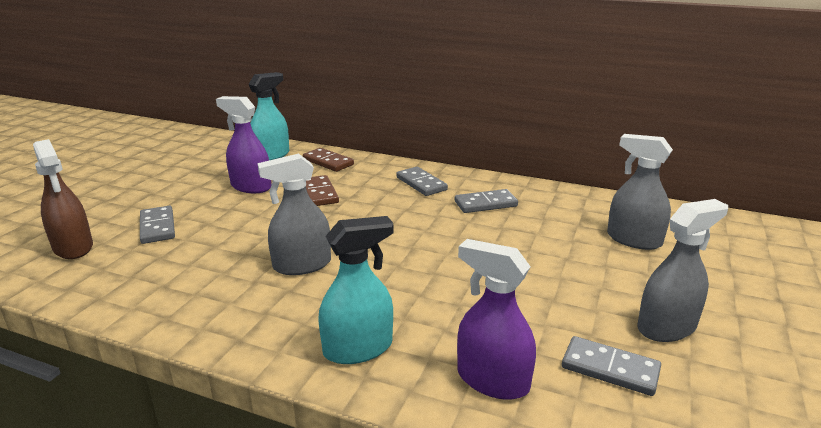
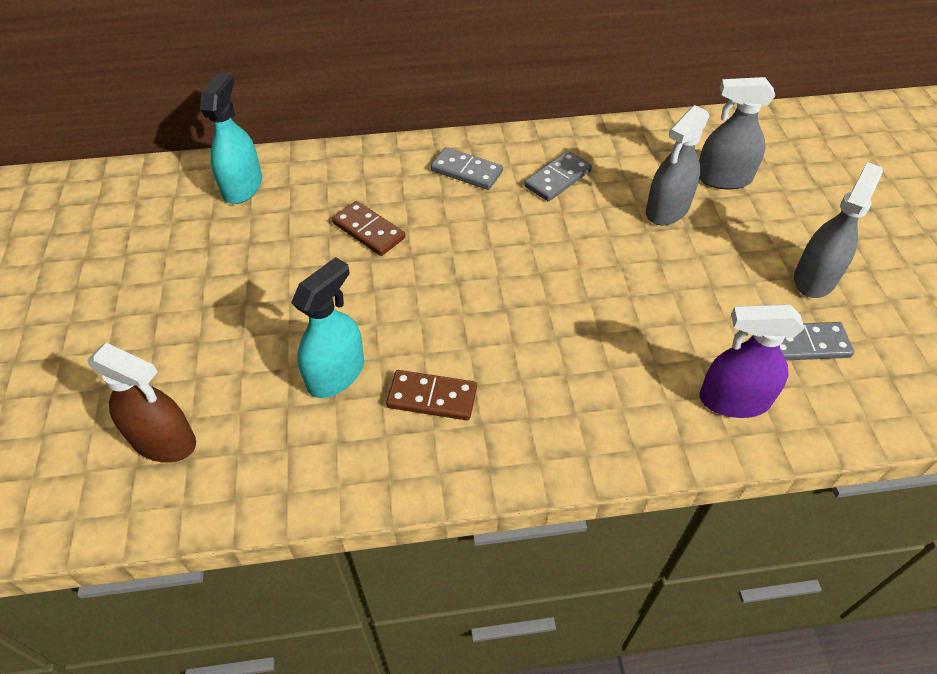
camera: 30 degrees left, 25 degrees up
(157, 227) = (232, 364): grey domino -> none
(251, 187) = (275, 252): purple spray bottle -> none
(302, 265) = (455, 346): grey spray bottle -> grey spray bottle (667, 209)
(328, 162) = (326, 173): brown domino -> brown domino (432, 397)
(358, 348) = (603, 422): turquoise spray bottle -> turquoise spray bottle (336, 374)

